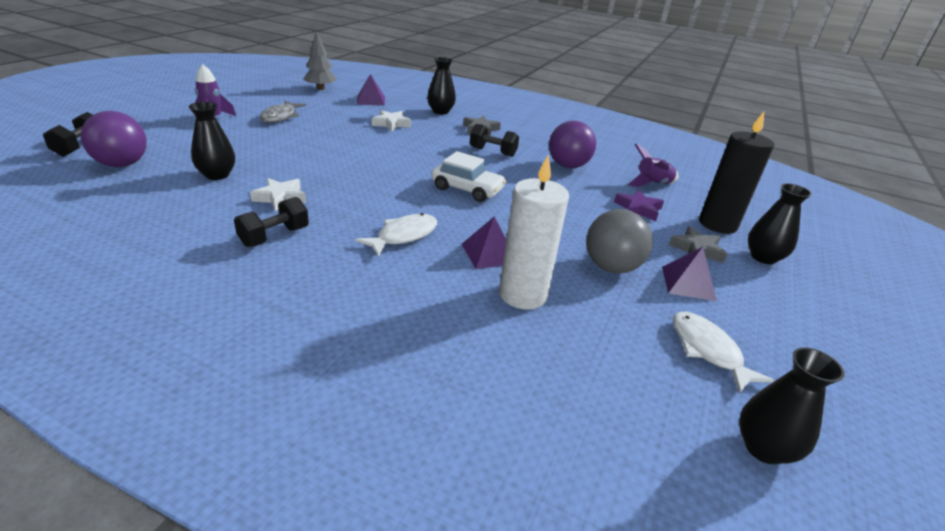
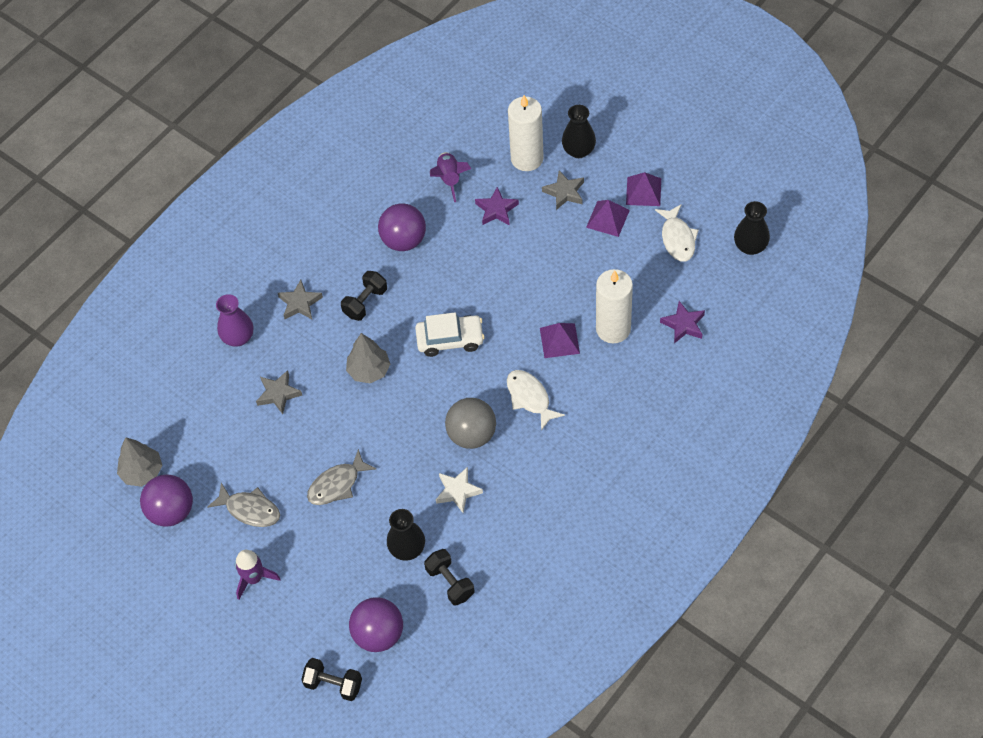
camera: 70 degrees left, 25 degrees up
(274, 236) = (524, 489): black dumbbell -> black dumbbell (450, 582)
(285, 96) = (171, 511): none -> purple ball
(299, 145) = (337, 484): none -> grey fish
(370, 100) = (192, 413): purple pyramid -> purple pyramid (643, 191)
(391, 124) = (278, 394): white star -> grey star
(421, 155) = (369, 370): none -> grey tree
(440, 111) = (238, 337): black vase -> purple vase
(467, 189) = (450, 339): white car -> white car turned 45 degrees clockwise
(559, 365) = (683, 324): none -> purple star
(611, 267) = (584, 262): grey ball -> grey ball (472, 435)
(708, 350) = (677, 238): white fish -> white fish turned 90 degrees counterclockwise
(717, 224) = (527, 158): black candle -> white candle

